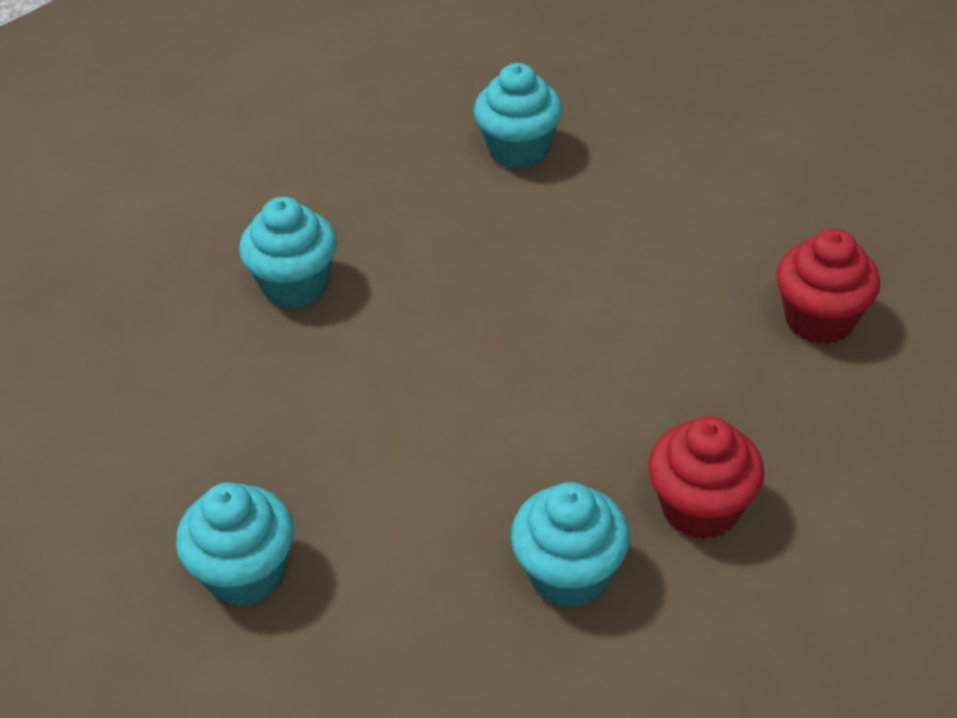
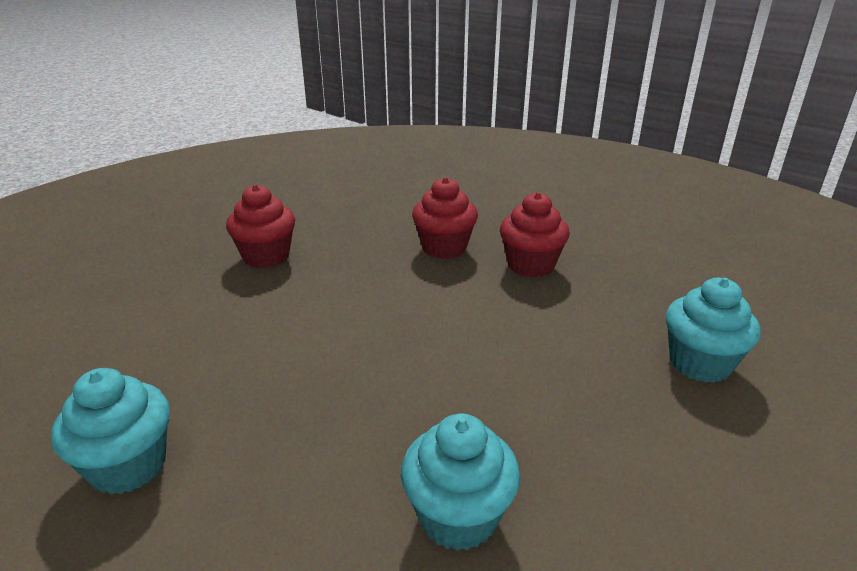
camera: 130 degrees left, 15 degrees down
(569, 574) = (530, 265): turquoise cupcake -> red cupcake

